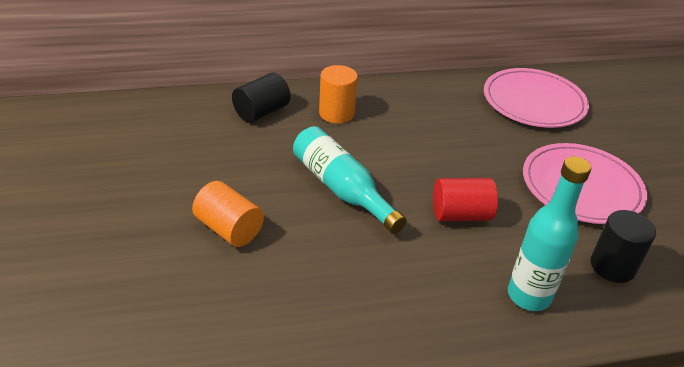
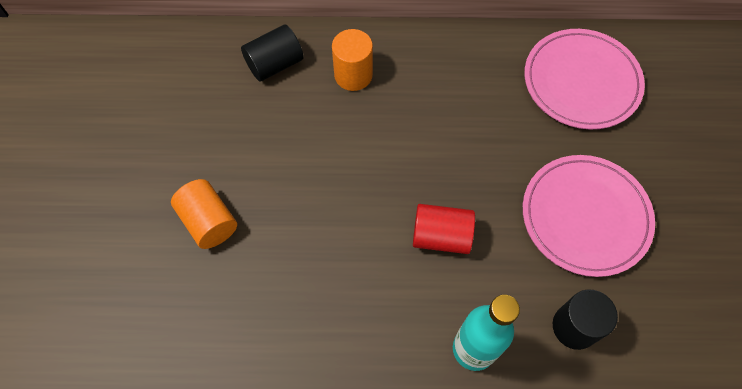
camera: 15 degrees right, 25 degrees up
(342, 189) = (330, 184): turquoise bottle -> none

